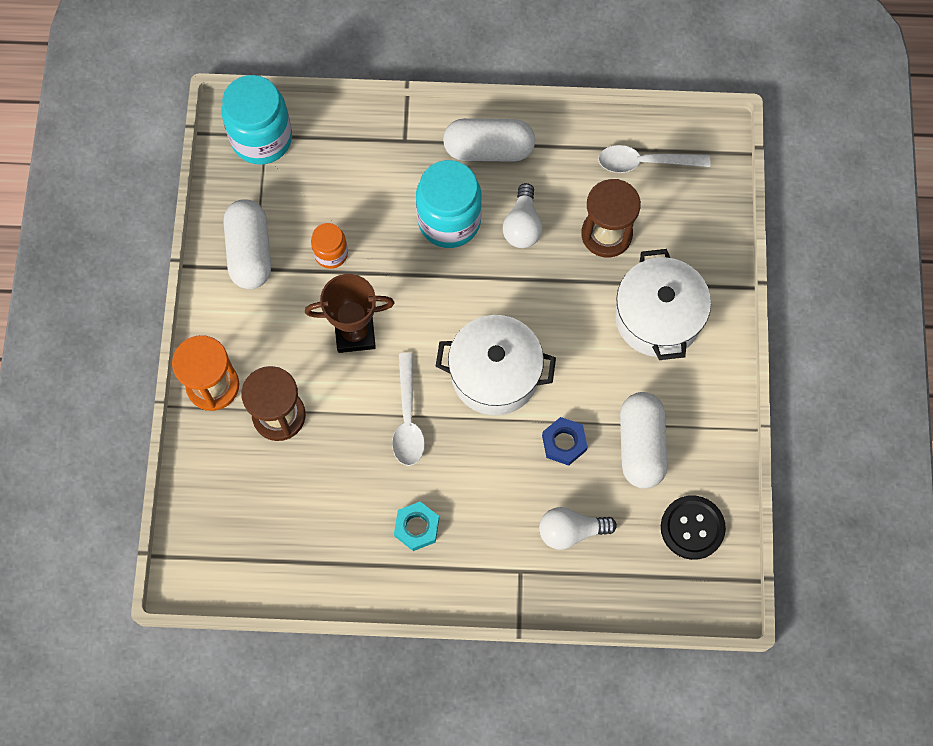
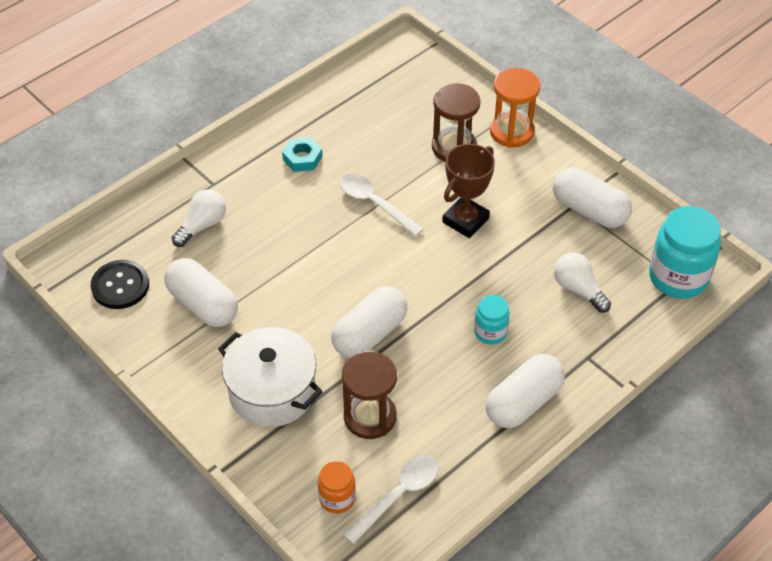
camera: 135 degrees right, 20 degrees down
(331, 254) = (539, 249): orange jar -> orange jar (337, 498)
(449, 221) = (490, 332): turquoise jar -> turquoise jar, size x0.53
(495, 374) = (348, 268): white pot -> none
(522, 225) = (437, 372): white light bulb -> white light bulb (578, 289)
(538, 300) = (369, 334): none -> white capsule
(564, 443) = (258, 267): blue nut -> none

